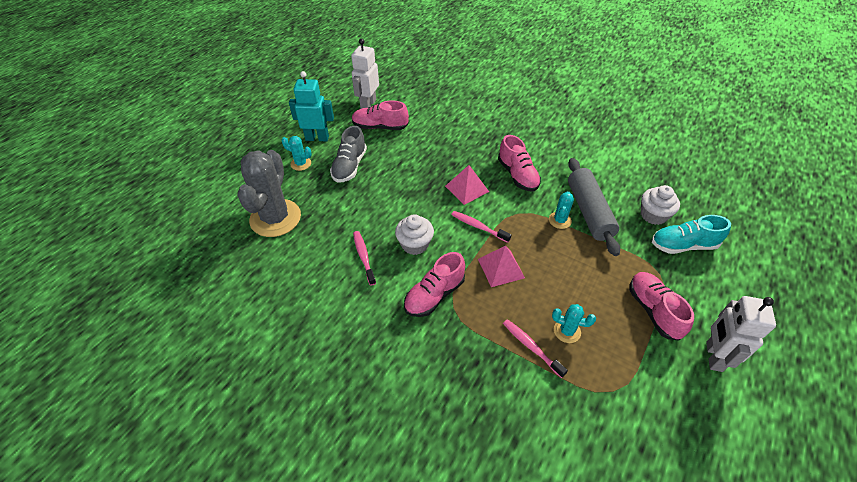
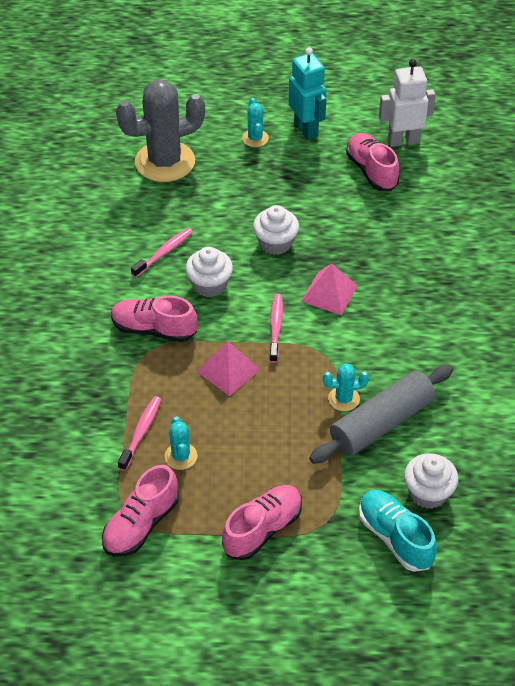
camera: 60 degrees right, 0 degrees up
(349, 166) = (283, 178): grey shoe -> none
(403, 195) = (275, 243): none -> white cupcake
(517, 175) = (392, 331): pink shoe -> pink shoe (141, 524)
(713, 356) = (233, 602): white robot -> none

